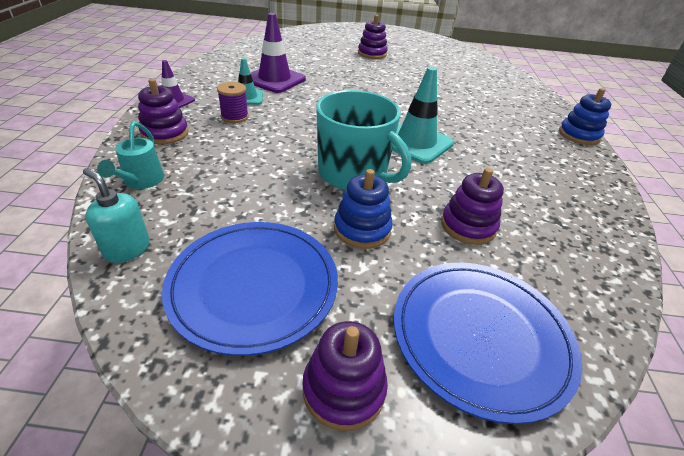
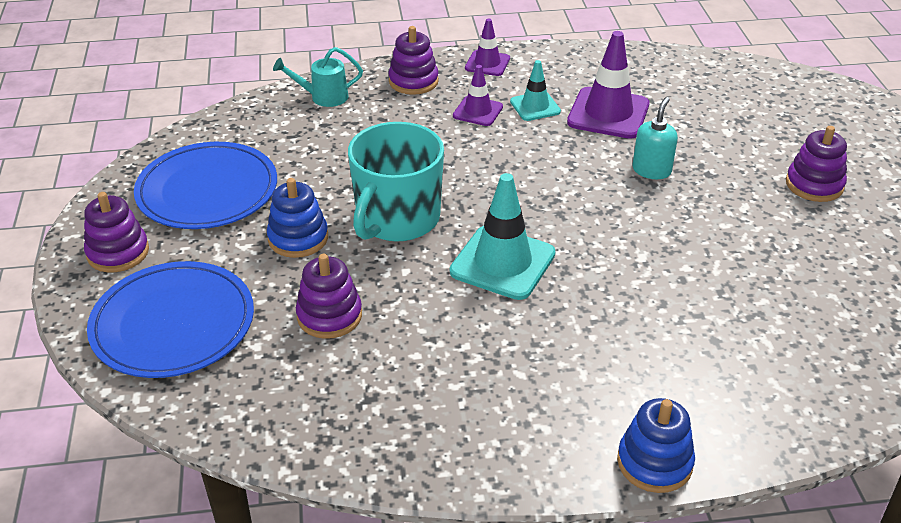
camera: 80 degrees right, 0 degrees up
(127, 249) = (234, 121): turquoise soap dispenser -> turquoise soap dispenser (651, 170)
(234, 117) = (478, 111): purple spool -> purple traffic cone

